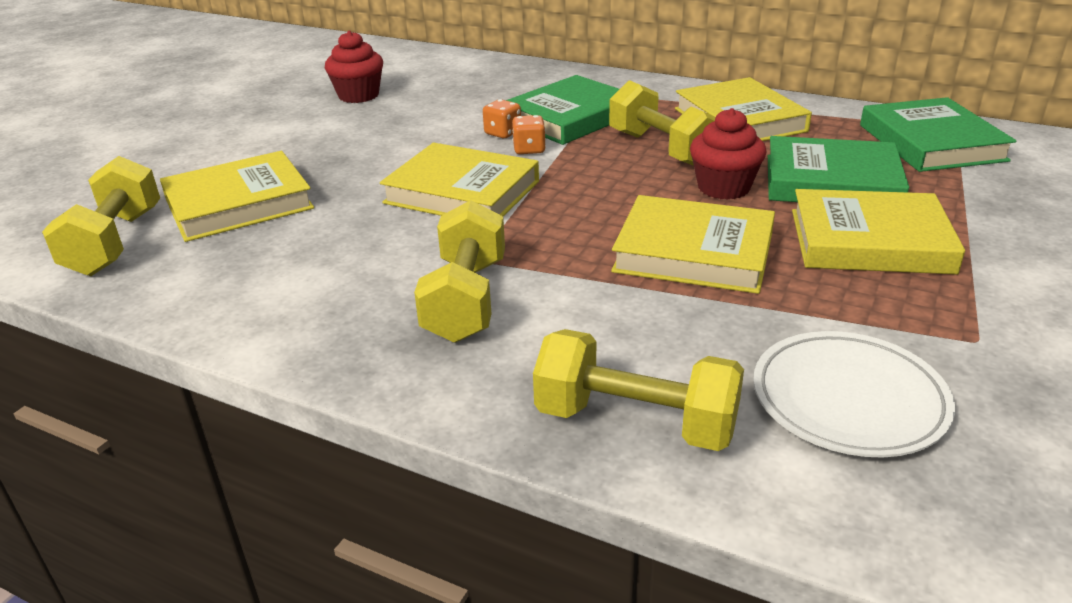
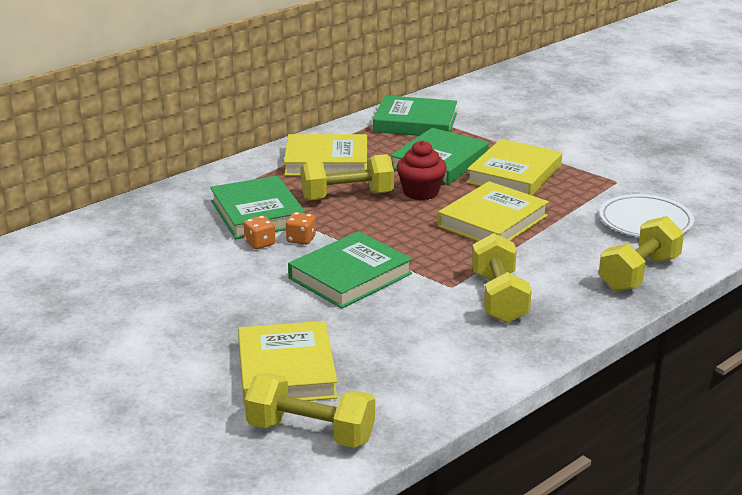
camera: 70 degrees left, 5 degrees down
(358, 95) = (99, 292): red cupcake -> none
(462, 192) = (350, 276): yellow book -> green book
(466, 300) = (499, 298): yellow dumbbell -> yellow dumbbell turned 60 degrees clockwise

